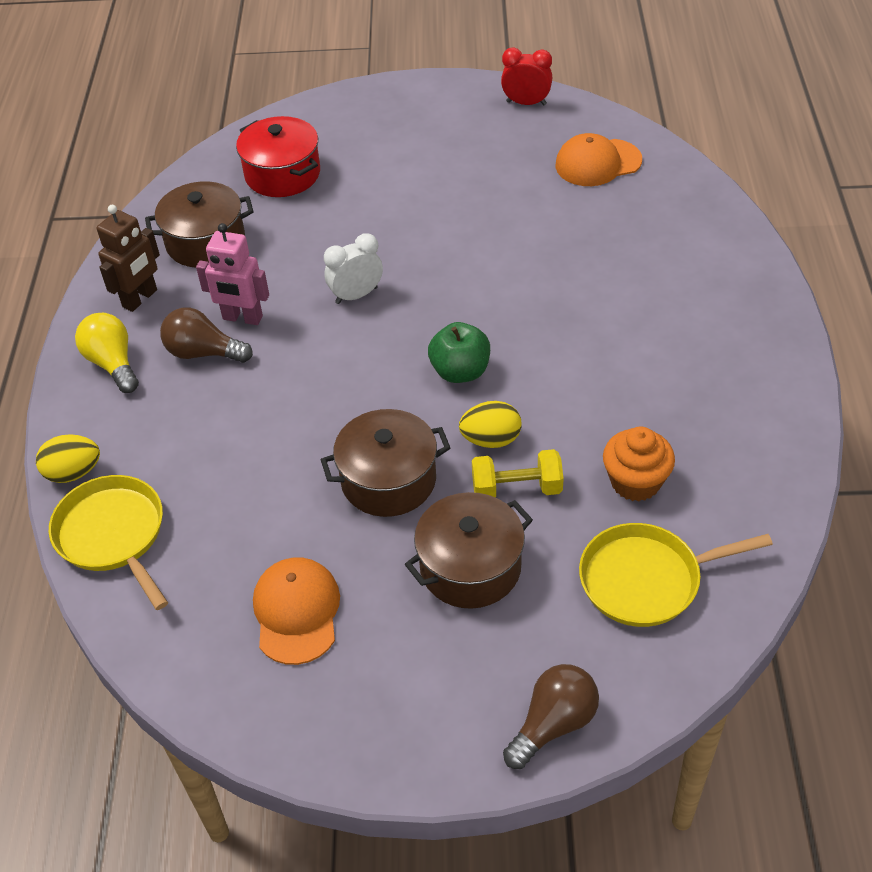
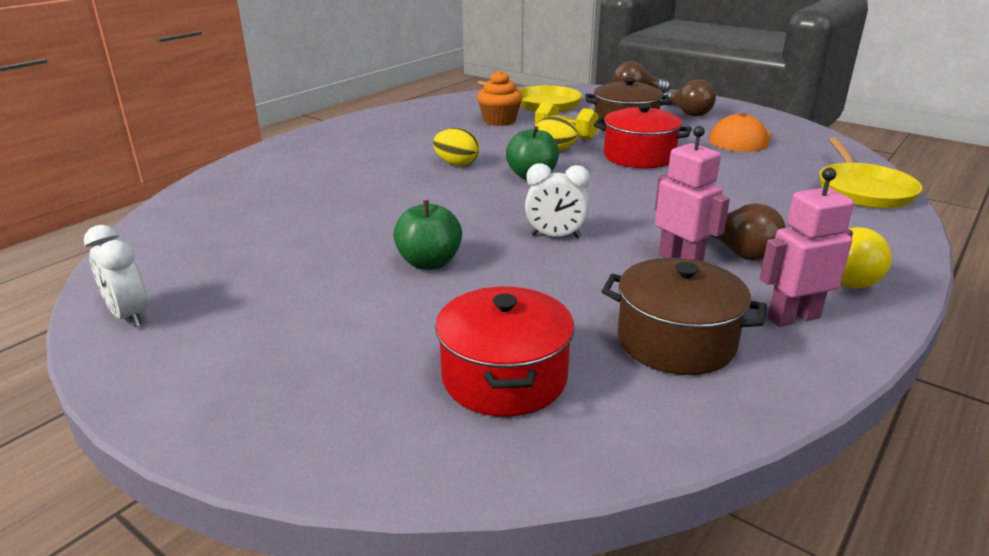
camera: 145 degrees left, 20 degrees down
(73, 473) = (897, 225): yellow egg -> yellow egg (456, 164)
(140, 299) = (793, 317): brown robot -> pink robot
(388, 480) = (639, 156): brown pot -> red pot
(416, 222) = (429, 263): none -> green apple
(418, 677) = (688, 113): none -> brown light bulb
(526, 103) = (129, 316): red clock -> white clock
(598, 163) = (207, 237): orange cap -> none

